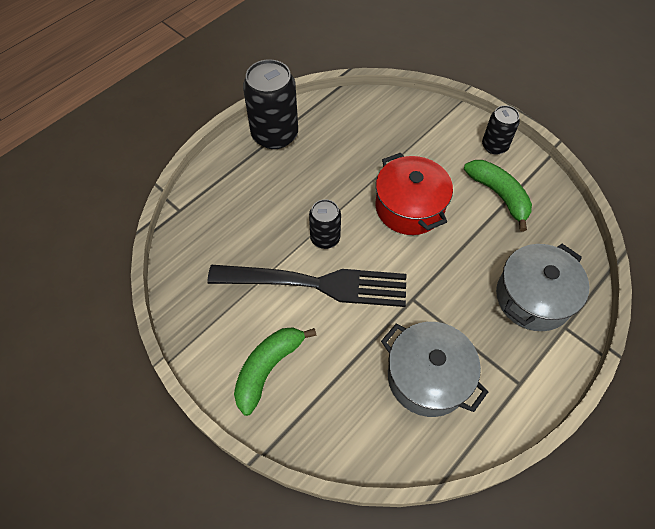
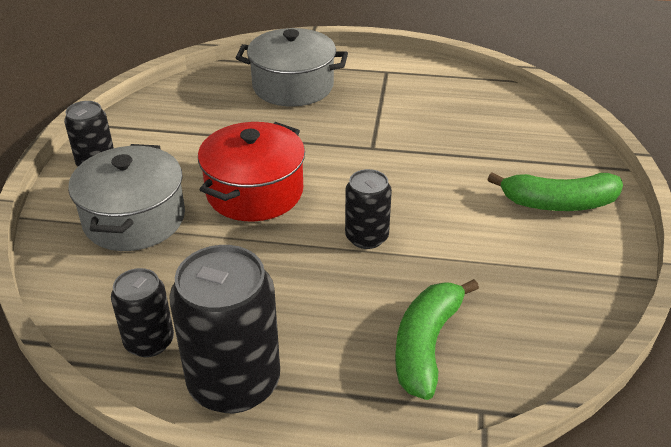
camera: 125 degrees left, 20 degrees down
(316, 284) = (431, 216): black fork -> none
(325, 117) = (149, 341): none -> black can
(427, 377) = (439, 113): grey pot -> grey pot (134, 219)
(499, 195) = (178, 138): green banana -> green banana (426, 345)

